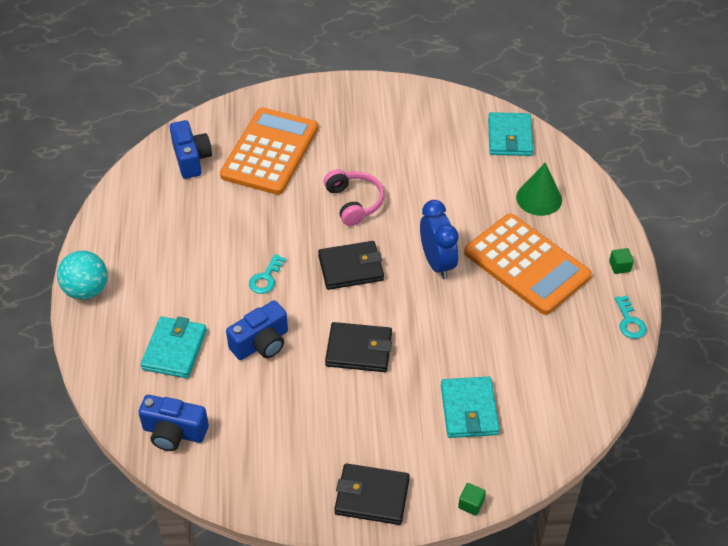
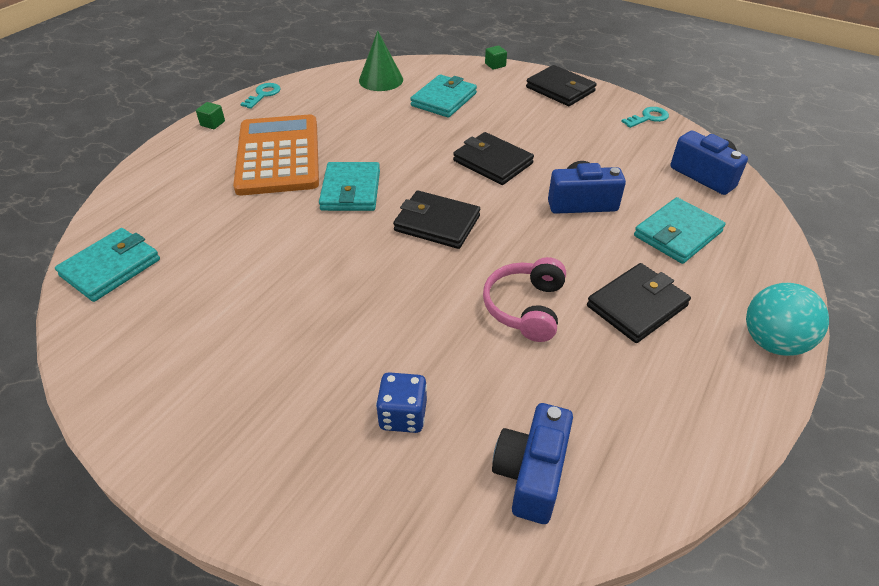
camera: 145 degrees left, 5 degrees down
(179, 273) = (637, 306): none -> black wallet
(266, 278) = (535, 254): turquoise key -> turquoise key (648, 118)
(270, 152) = (403, 415): orange calculator -> blue dice
(354, 202) = (365, 284): pink headphones -> pink headphones (525, 307)
(437, 263) = (351, 190): blue clock -> turquoise wallet
(539, 198) = (186, 196): green cone -> green cone (381, 80)

